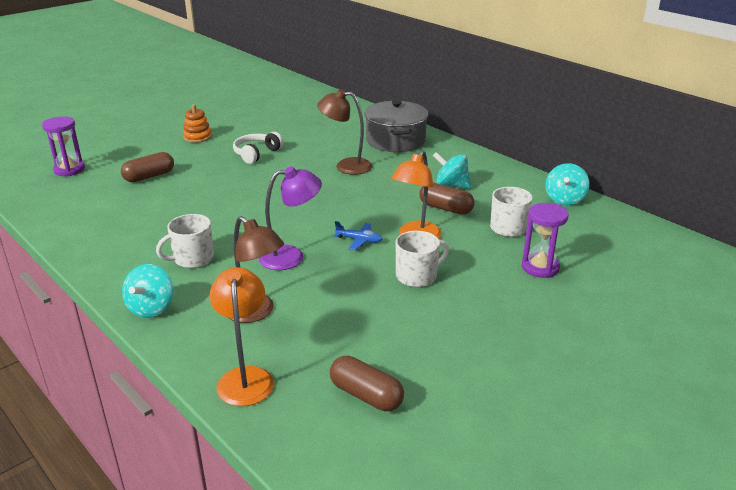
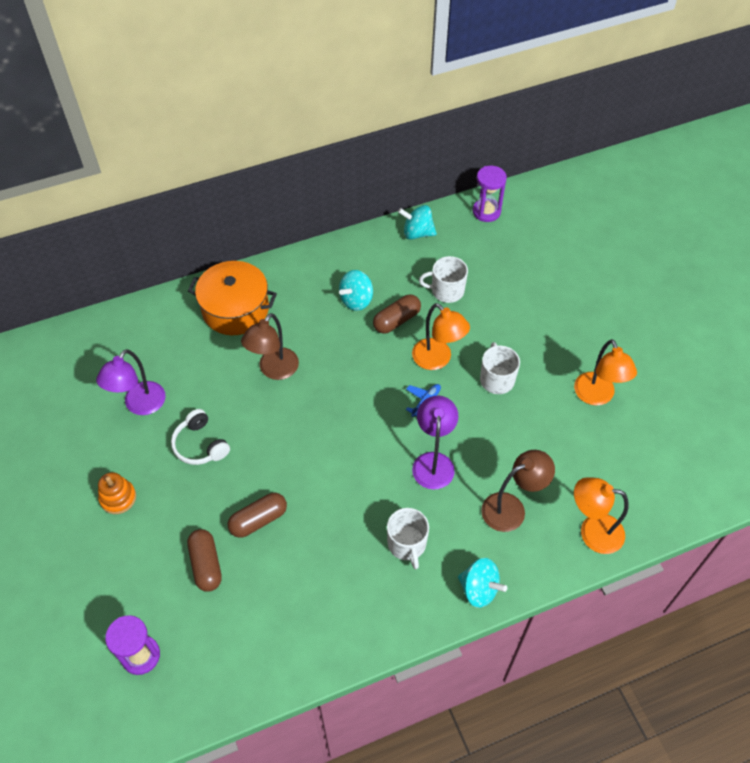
camera: 70 degrees left, 25 degrees up
(280, 127) = (140, 405): none -> purple lamp
(366, 395) = (631, 459): brown capsule -> brown capsule (258, 520)
(395, 140) = (235, 309): grey pot -> orange pot
(444, 352) = (597, 396): none -> orange lamp
(540, 267) = (512, 296): purple hourglass -> purple hourglass (486, 211)
(564, 199) = (417, 233): turquoise spinning top -> turquoise spinning top turned 150 degrees clockwise

